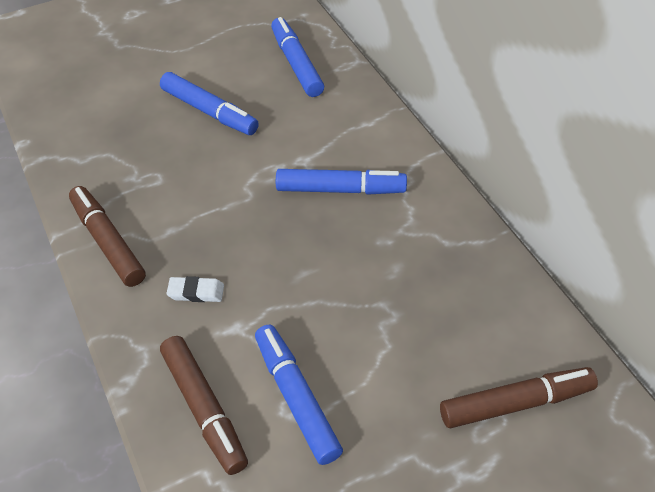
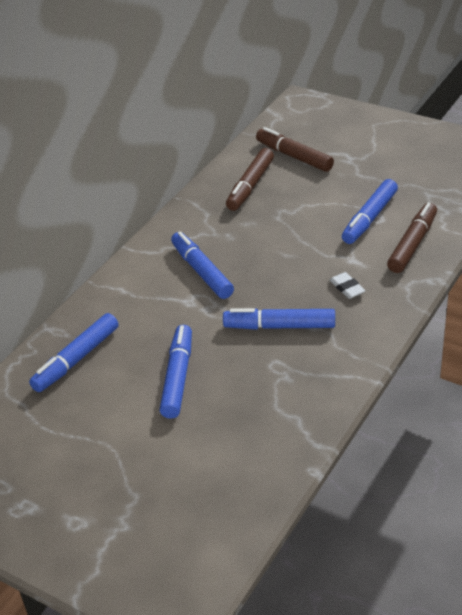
camera: 120 degrees left, 10 degrees down
(108, 242) = (353, 350): brown marker -> brown marker (250, 186)
(198, 206) = (279, 326): none -> blue marker

